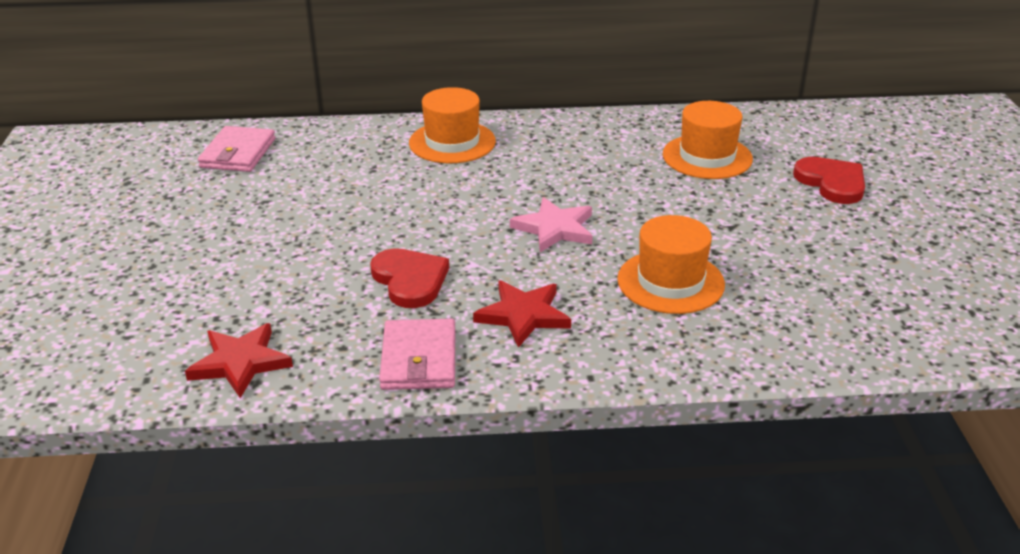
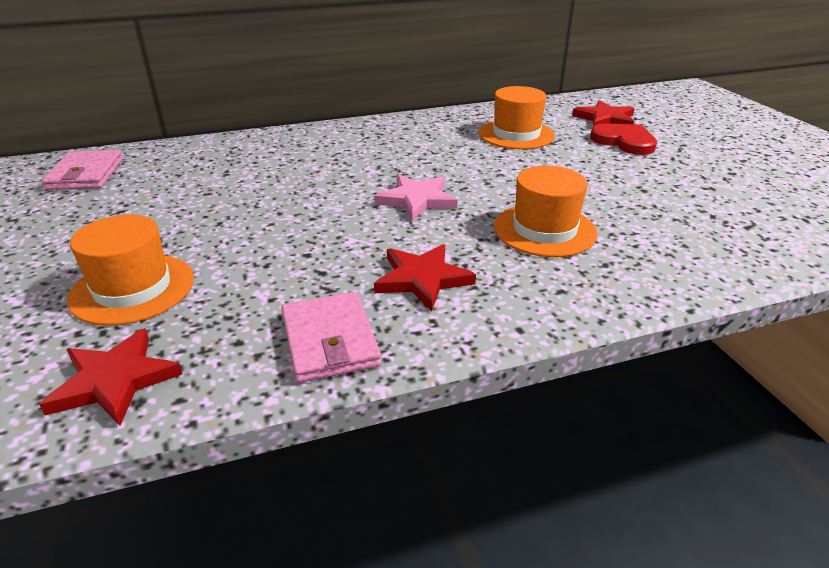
camera: 15 degrees left, 0 degrees up
(410, 280) = (293, 262): red heart -> none
(452, 142) = (294, 145): orange hat -> orange hat (132, 288)
(830, 147) = (605, 119): none -> red star

